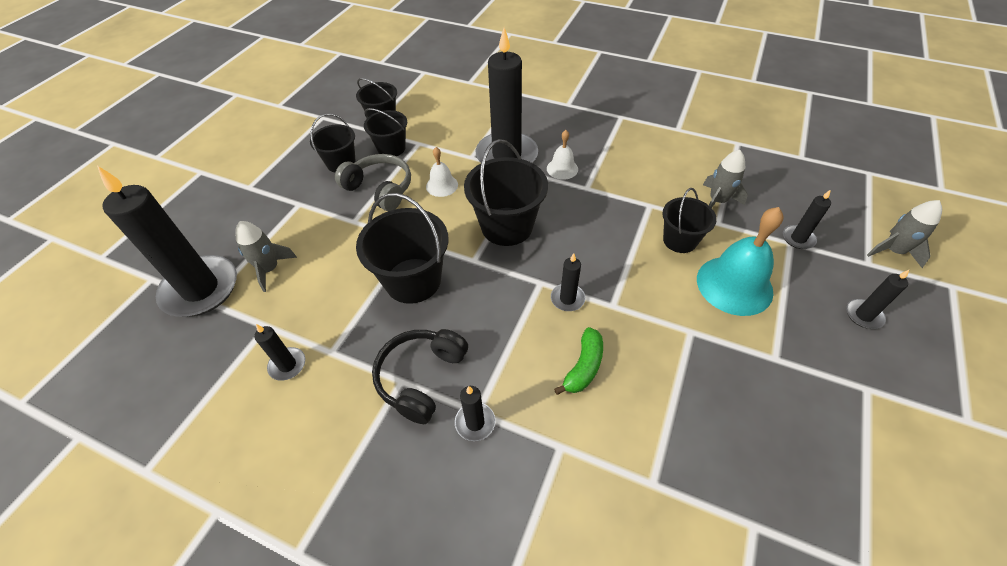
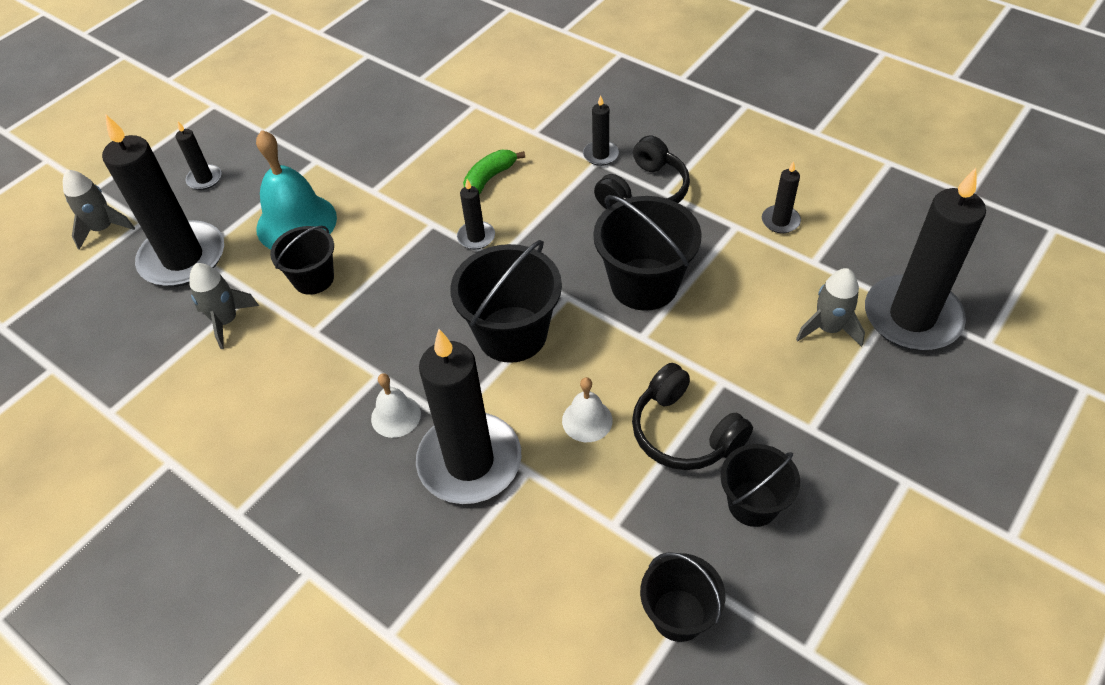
camera: 165 degrees left, 0 degrees up
(380, 189) = (684, 432): grey headphones -> black headphones
(391, 148) = (663, 522): black bucket -> none
(798, 238) = (183, 258): black candle -> black candle, size x2.28

